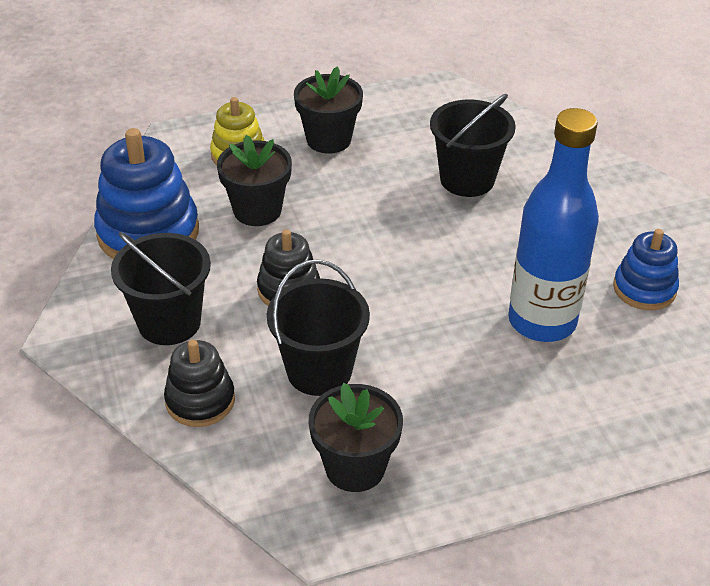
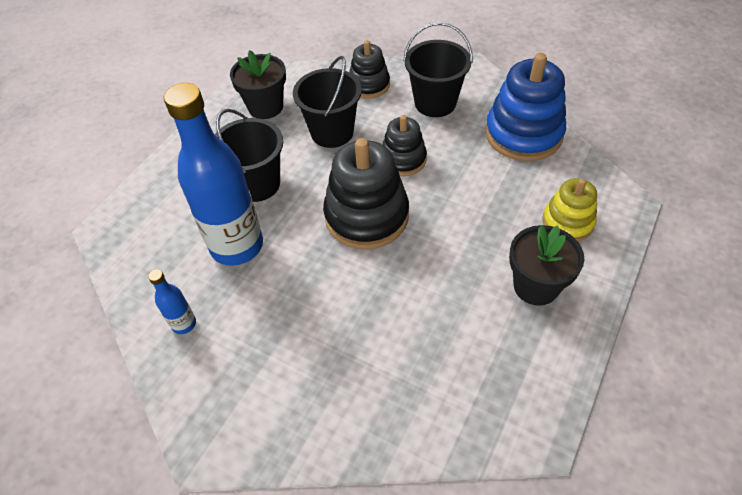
camera: 140 degrees right, 10 degrees up
(257, 210) = (492, 192): black flower pot -> none
(390, 265) = (366, 216): none -> black stacking toy
(467, 179) = (396, 330): black bucket -> black bucket (257, 184)
(644, 289) = (184, 324): blue stacking toy -> blue bottle

